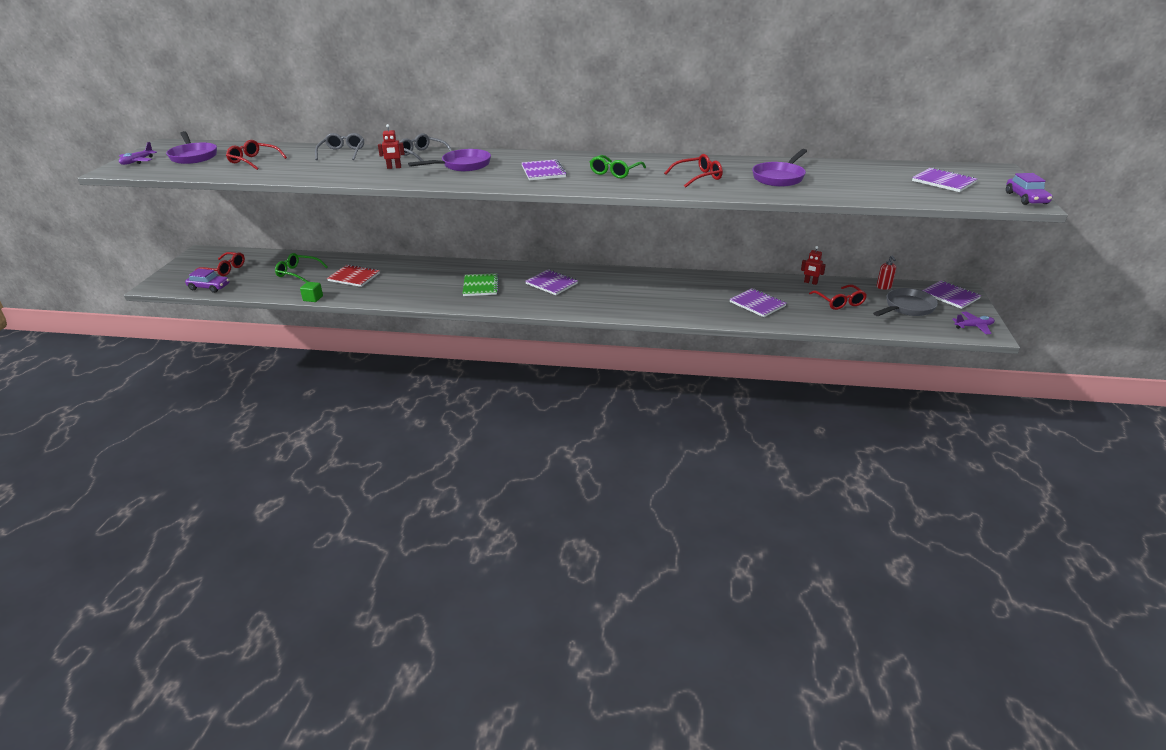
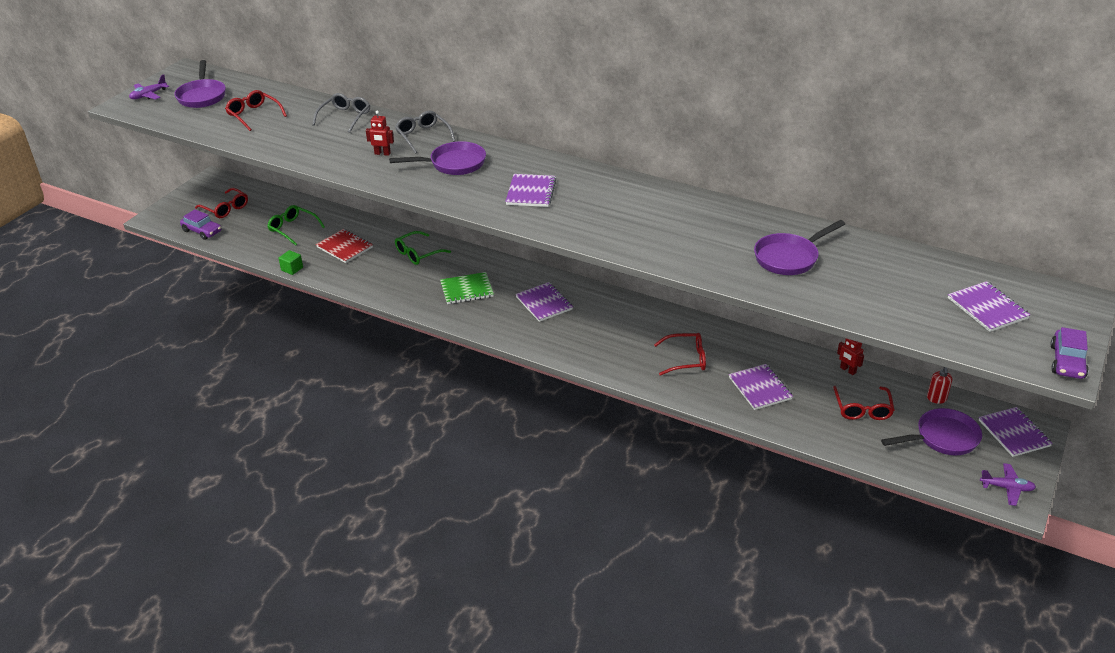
camera: 20 degrees right, 5 degrees up
(481, 286) = (467, 290): green notebook -> green notebook turned 60 degrees clockwise
(615, 172) = (607, 209): green glasses -> green glasses (418, 253)
(698, 177) = (694, 237): red glasses -> red glasses (686, 359)
(907, 308) = (942, 438): grey pan -> purple pan

